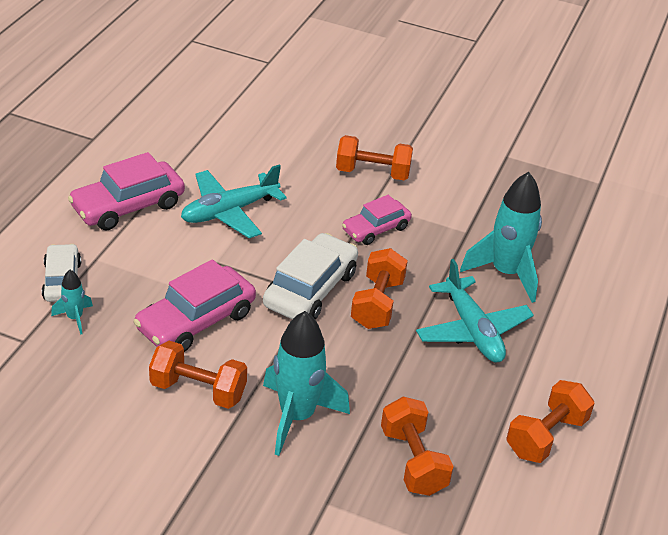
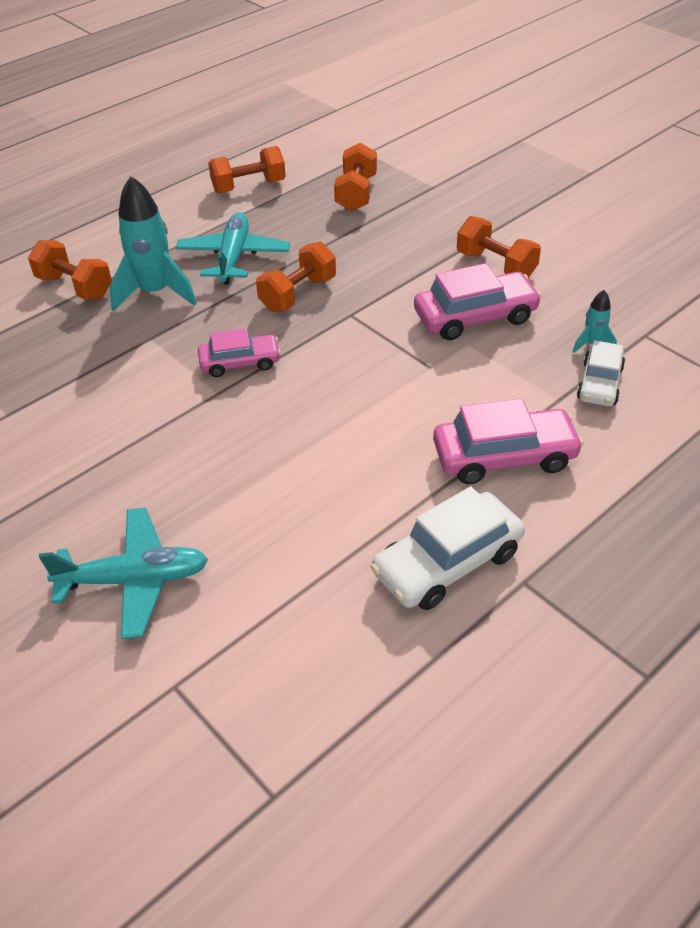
camera: 150 degrees left, 5 degrees up
(229, 212) = (387, 420): turquoise plane -> turquoise plane (134, 580)
(297, 416) = (424, 233): turquoise rocket -> none
(310, 289) = (350, 320): white car -> white car (447, 562)
(372, 173) = (185, 430): orange dumbbell -> orange dumbbell (75, 287)

